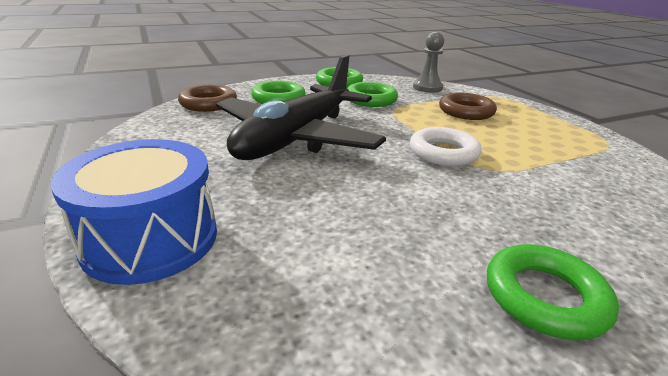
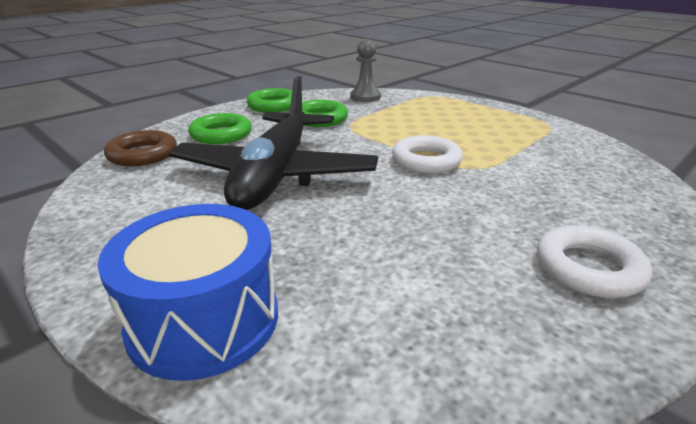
camera: 20 degrees left, 0 degrees up
(466, 111) = (417, 116): brown ring -> none
(544, 297) = (588, 268): green ring -> white ring

